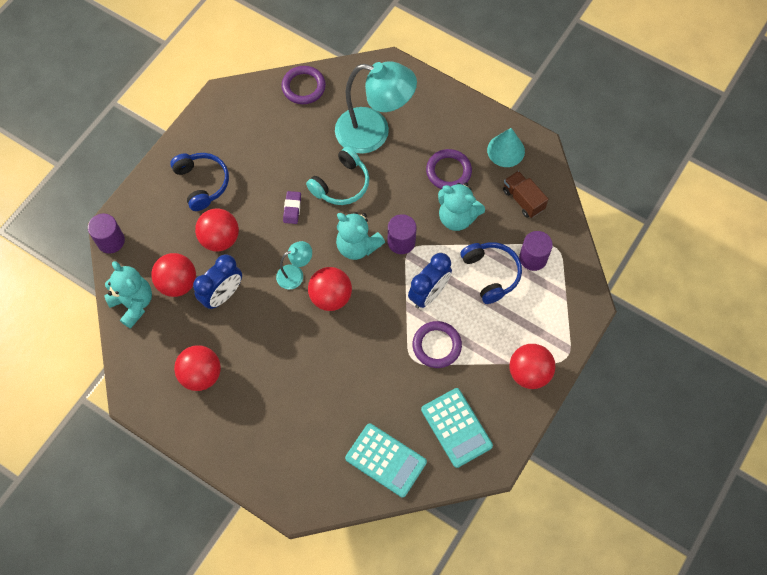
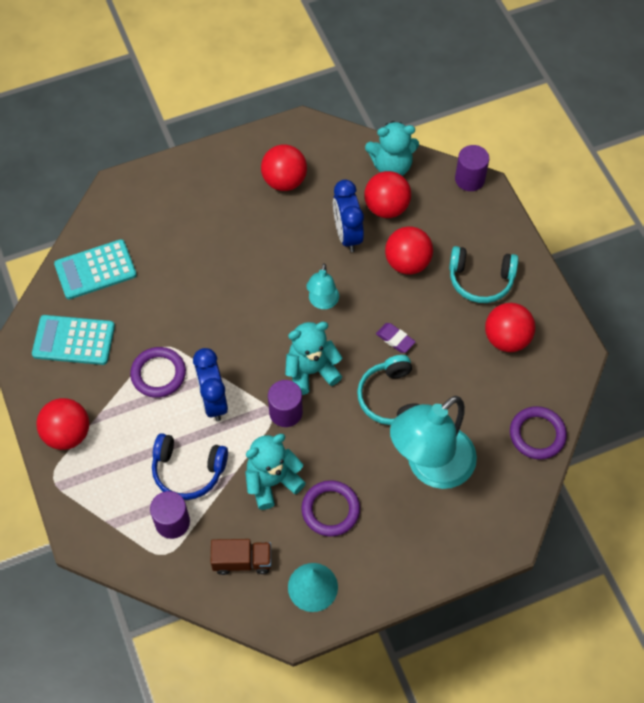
camera: 125 degrees right, 5 degrees down
(202, 183) = (480, 280): blue headphones -> turquoise headphones
(331, 297) = (277, 317): red ball -> red ball (506, 339)

